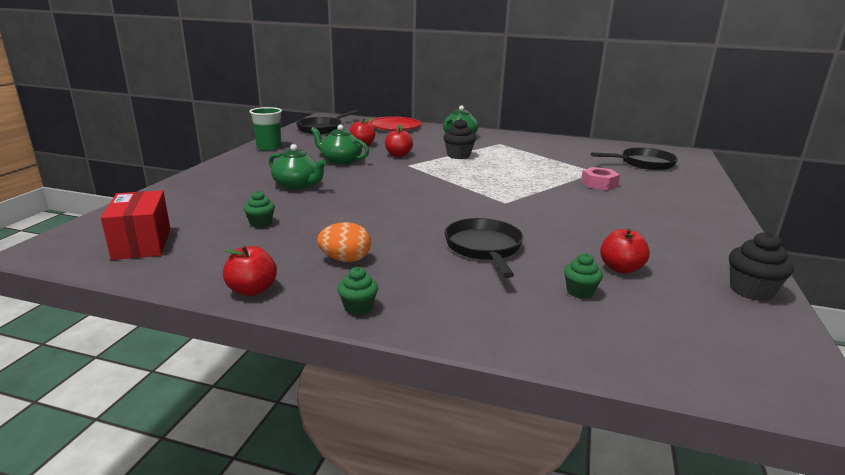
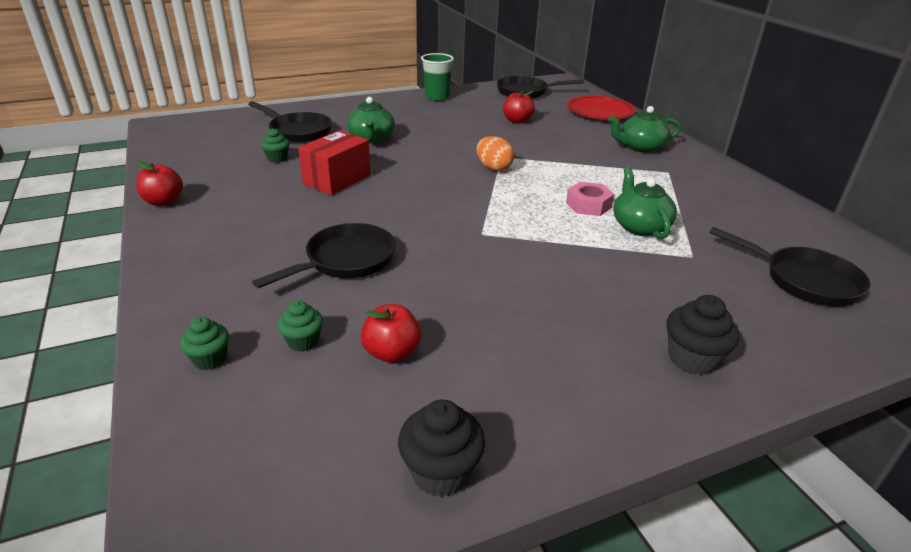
camera: 50 degrees right, 10 degrees up
(142, 244) = (198, 142): red box -> red box (337, 180)
(221, 202) = (298, 131): none -> black pan
(340, 160) = (457, 129): green teapot -> green teapot (639, 226)
(345, 260) = (249, 212): orange egg -> orange egg (493, 168)
(358, 308) = (170, 248): green cupcake -> green cupcake (210, 359)
(398, 155) = (520, 143): red apple -> none
(458, 156) = (578, 167): black cupcake -> black cupcake (692, 359)
(599, 184) = (648, 269): pink nut -> pink nut (588, 205)

